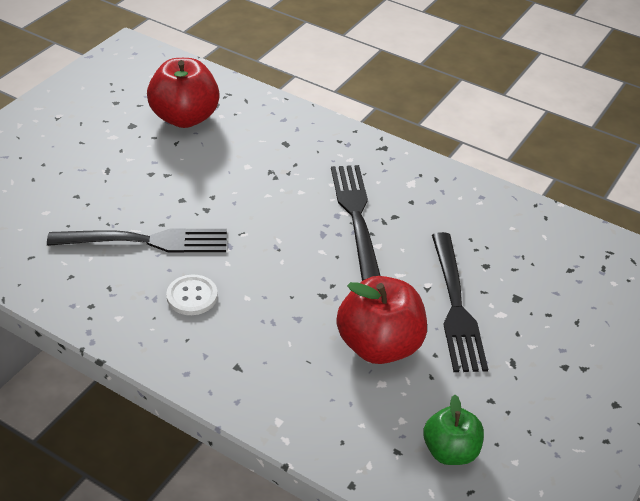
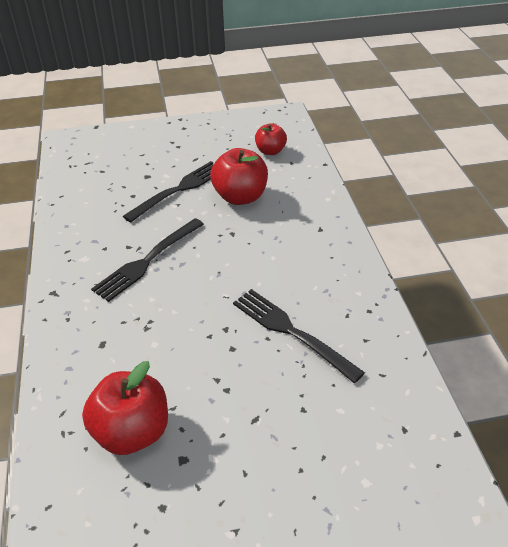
camera: 130 degrees left, 0 degrees up
(192, 296) = (303, 277): white button -> none
(450, 451) = (270, 151): green apple -> red apple

